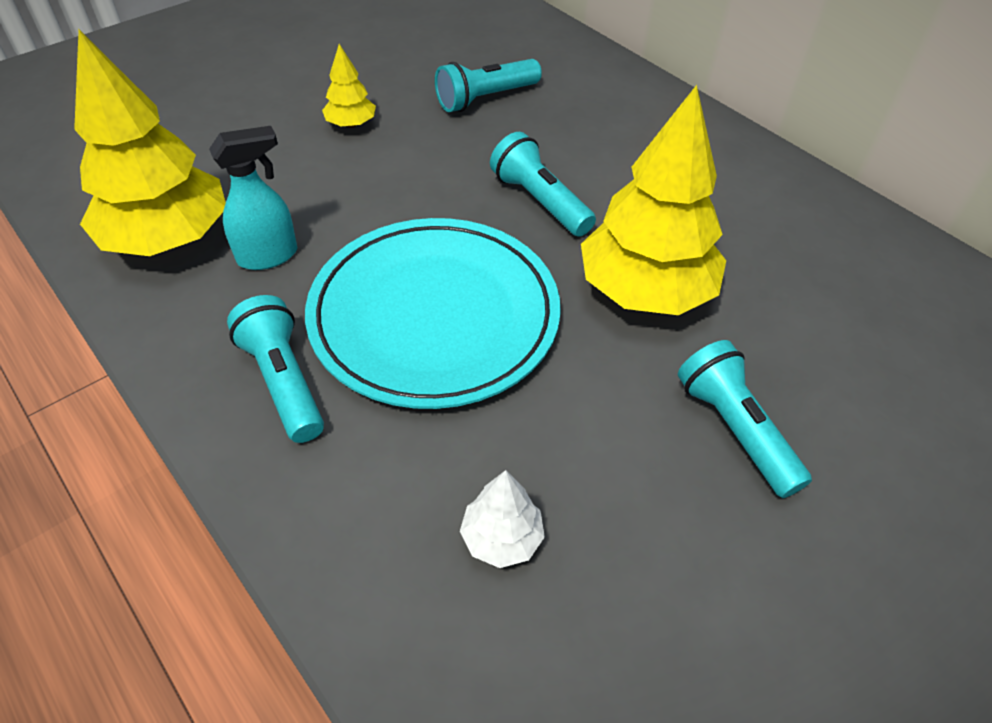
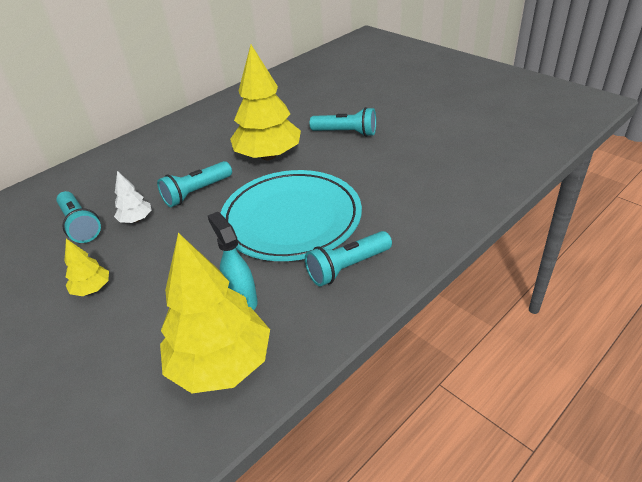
camera: 90 degrees left, 10 degrees down
(502, 538) = (416, 183): white tree -> white tree (136, 219)
(734, 429) = (346, 133): turquoise flashlight -> turquoise flashlight turned 135 degrees counterclockwise

